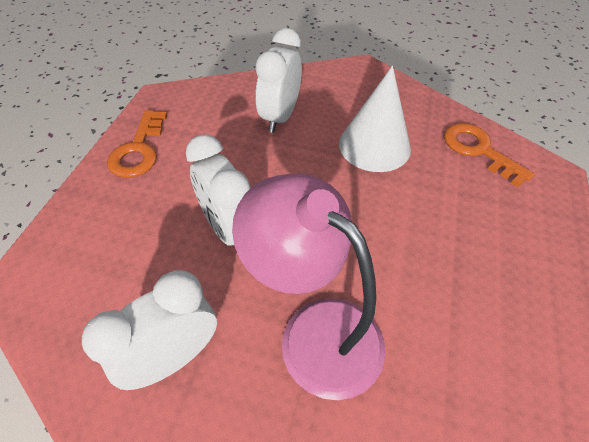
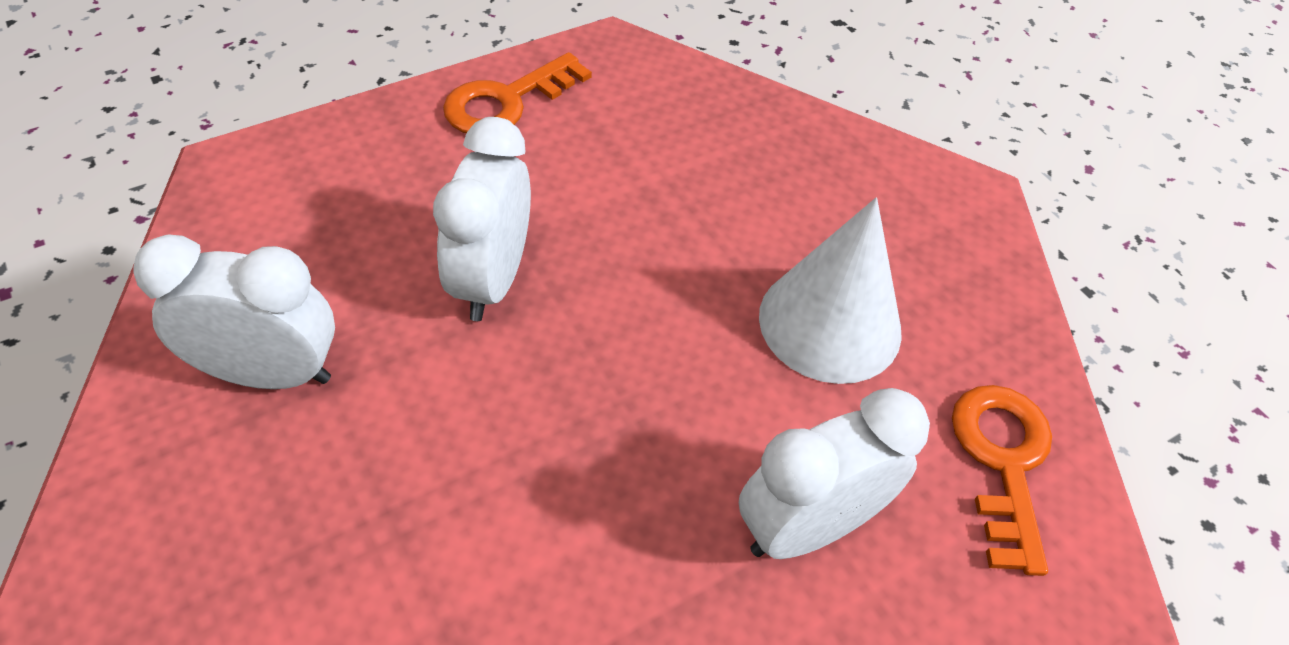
camera: 40 degrees right, 0 degrees up
(280, 117) = (740, 182): white clock -> white clock (807, 527)
(315, 330) = (441, 484): pink lamp -> none

